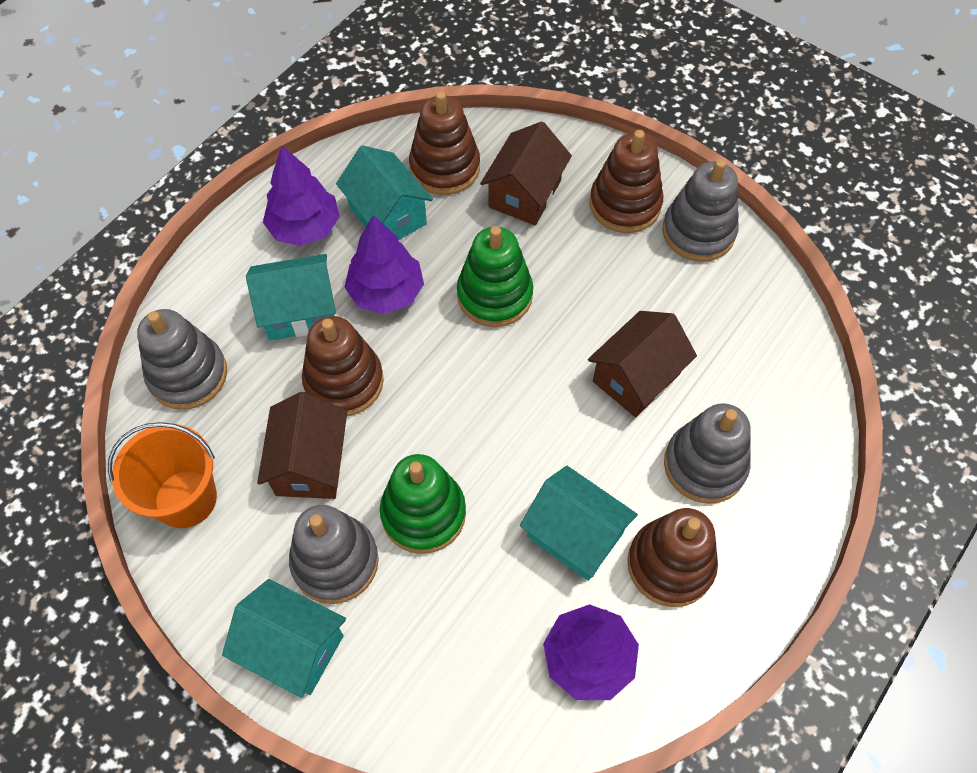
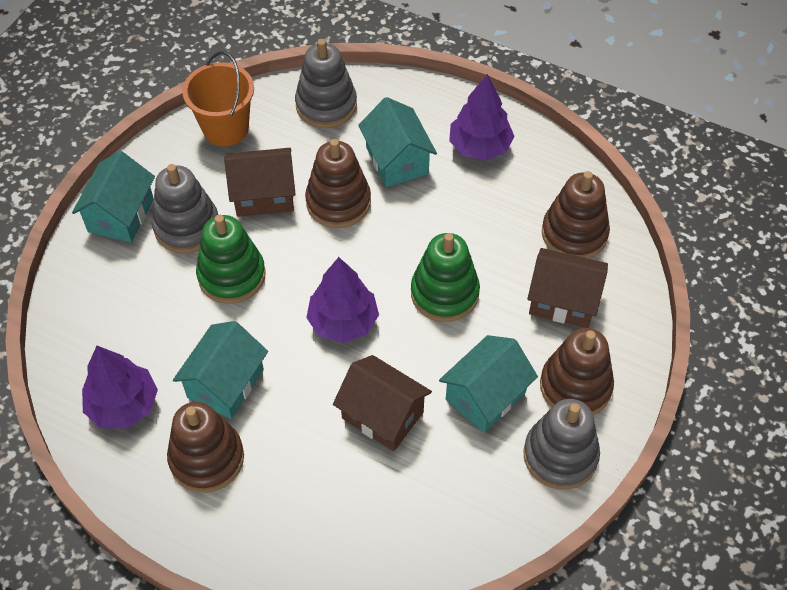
camera: 80 degrees right, 5 degrees down
(386, 292) = (429, 214): purple tree -> purple tree (343, 321)
(388, 215) = (508, 201): turquoise house -> turquoise house (485, 396)
(704, 465) = (303, 479): grey stacking toy -> none

